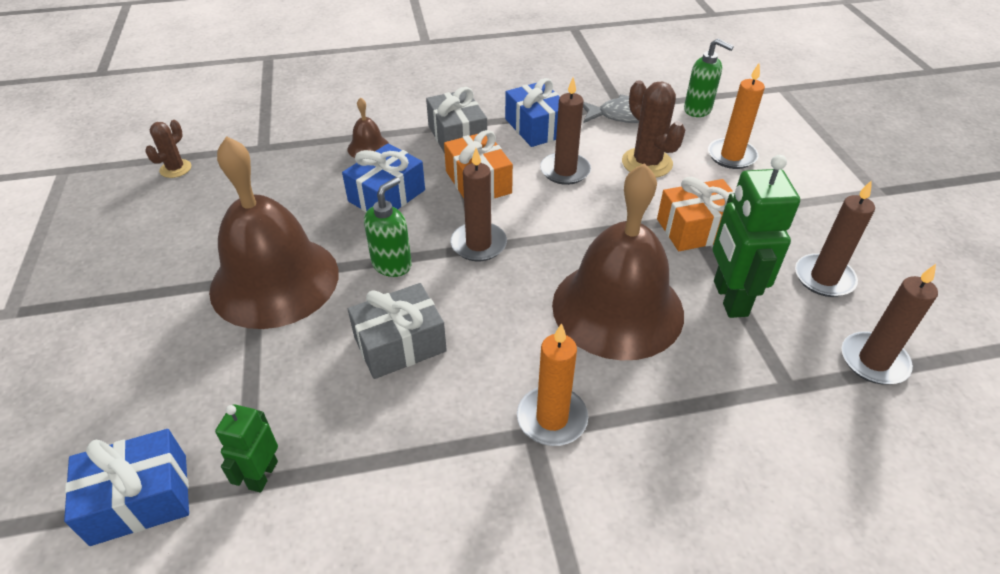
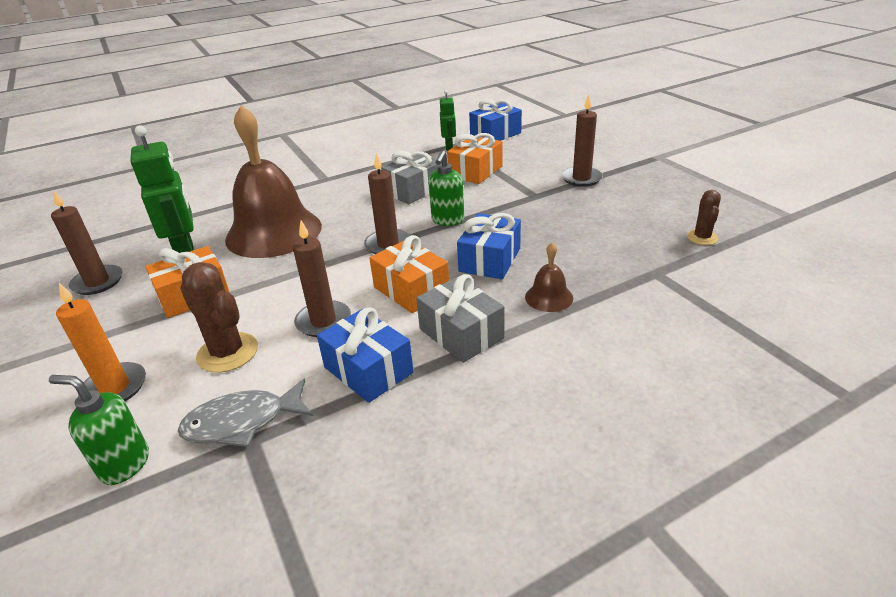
camera: 165 degrees right, 10 degrees down
(274, 280) = (521, 197): brown bell -> none
(282, 365) = (475, 171): none -> orange gift
(552, 418) = (314, 185): orange candle -> none
(873, 361) = (101, 242): brown candle -> brown candle (581, 178)

